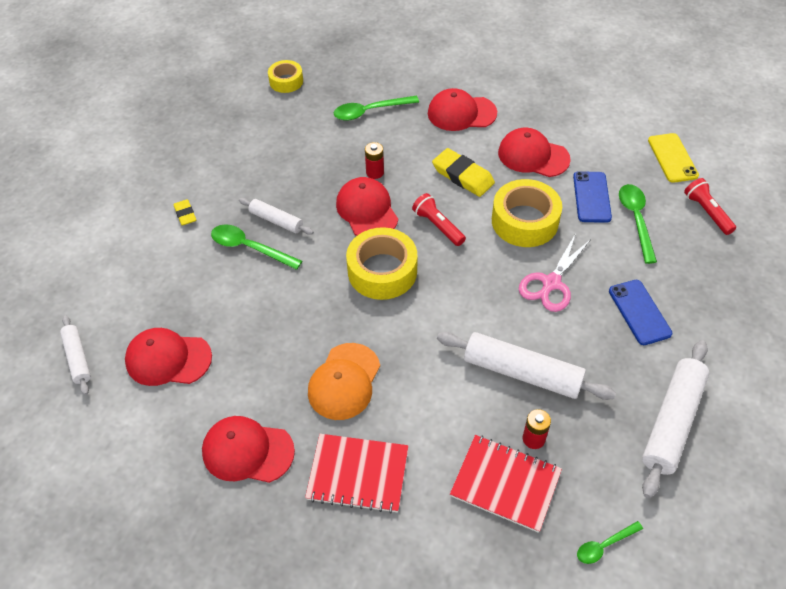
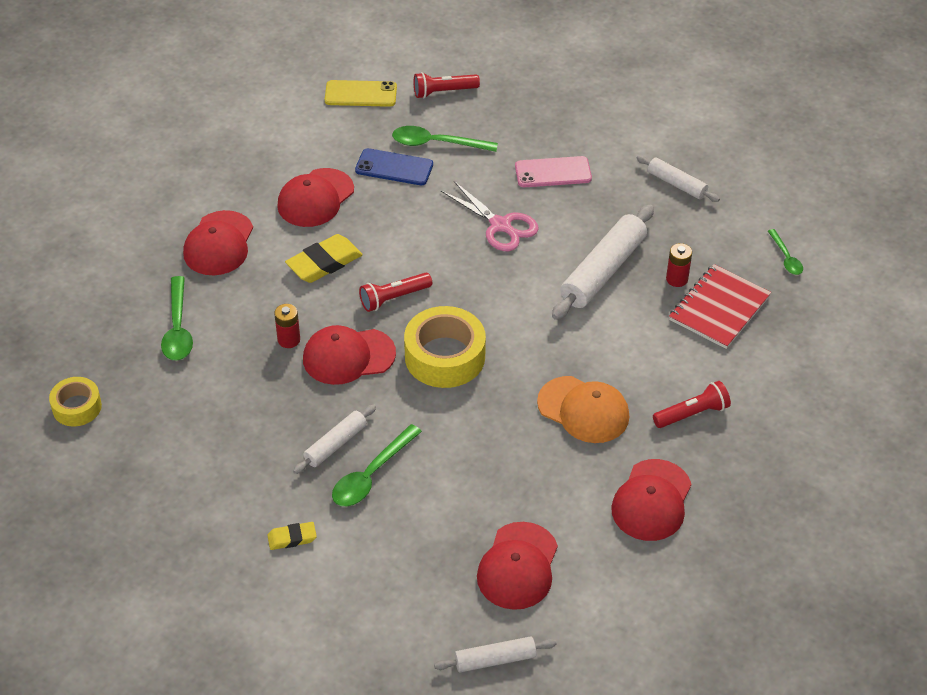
camera: 80 degrees left, 5 degrees down
(358, 474) = (692, 414): red notebook -> red flashlight
(524, 221) = (410, 226): yellow tape -> none
(639, 312) = (553, 172): blue phone -> pink phone
(672, 422) = (676, 184): white rolling pin -> white rolling pin, size x0.56

